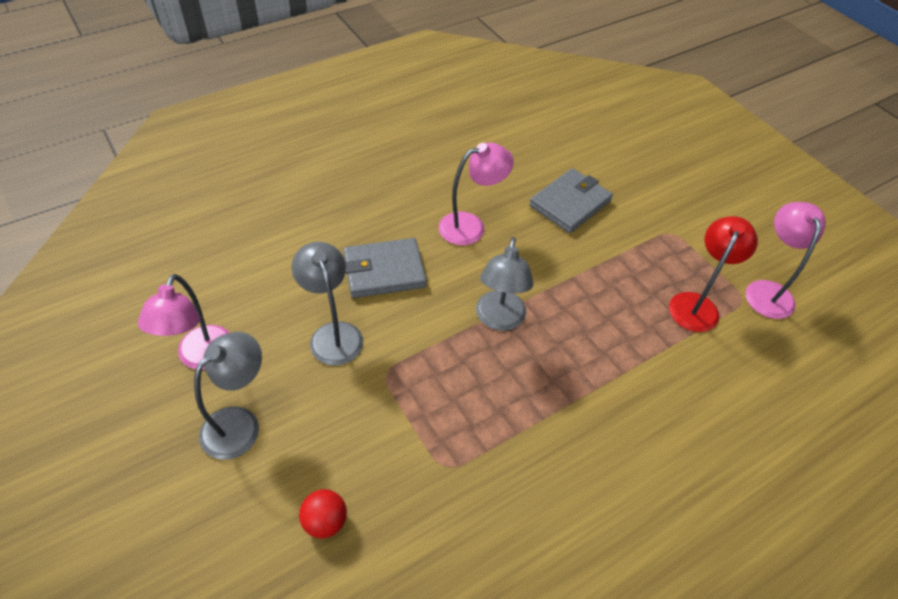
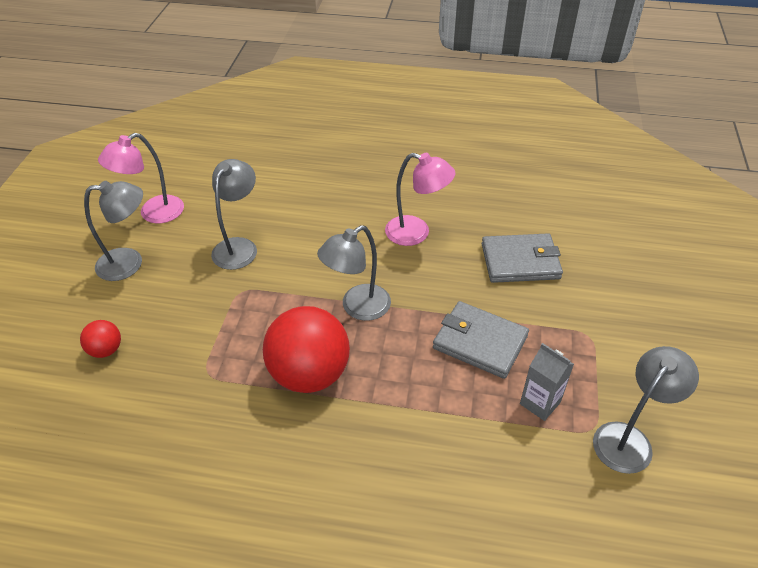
camera: 45 degrees right, 5 degrees down
(384, 271) = (318, 227): grey wallet -> grey wallet (480, 342)
(528, 401) = (310, 374): none -> red ball
(696, 304) = (540, 403): red lamp -> grey carton
(767, 291) = (629, 439): pink lamp -> grey lamp

